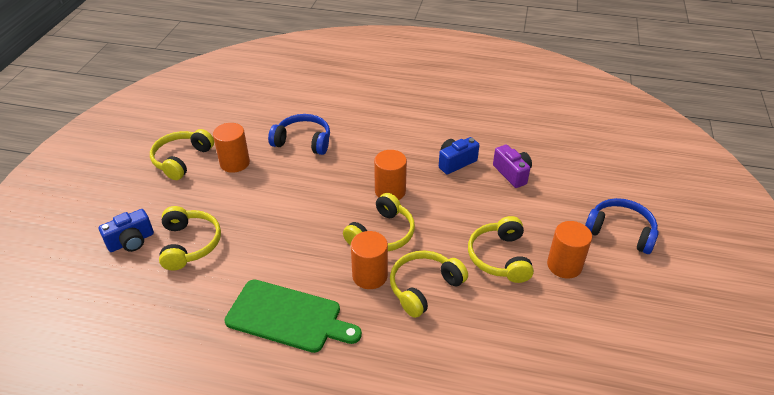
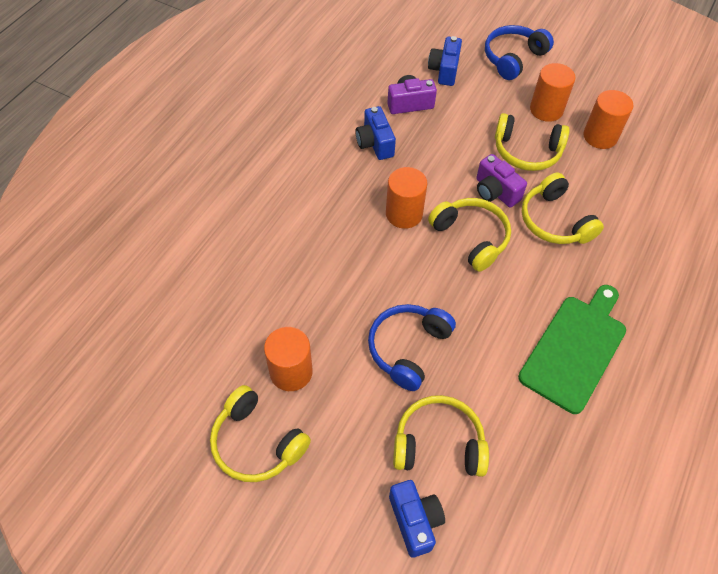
camera: 75 degrees left, 15 degrees up
(303, 141) = (276, 283): blue headphones -> blue headphones (408, 348)
(370, 276) = (530, 262): orange cylinder -> orange cylinder (600, 136)
(439, 242) = (495, 192): none -> purple camera
(568, 188) = (444, 70): none -> blue camera

